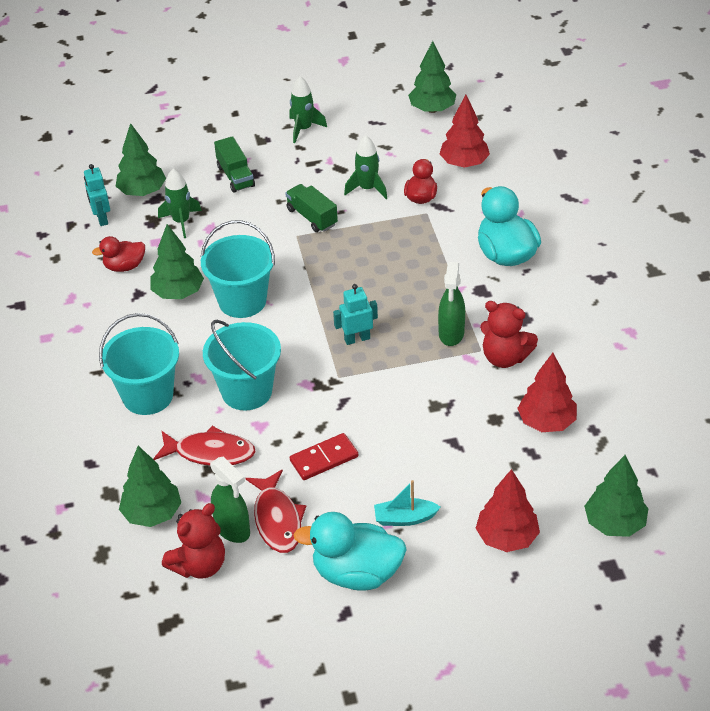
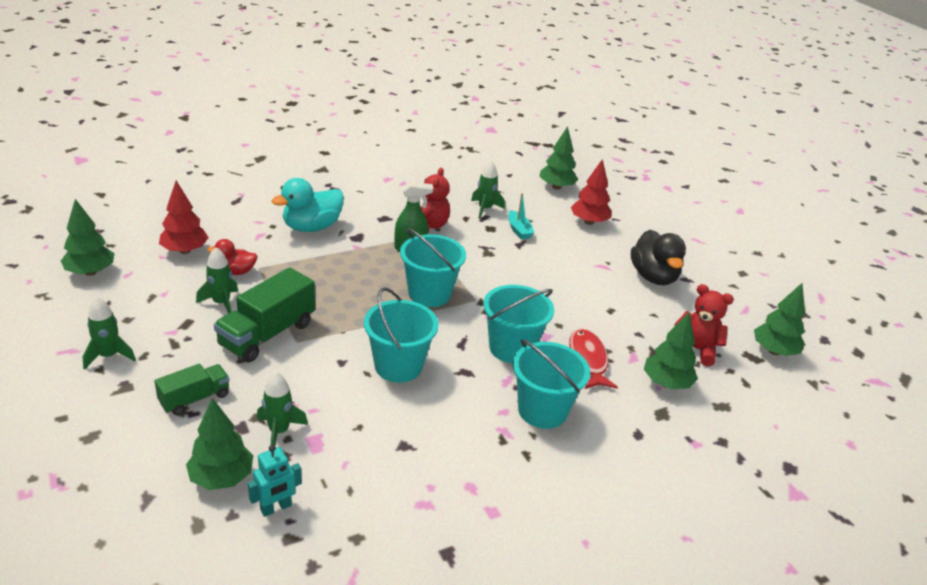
camera: 110 degrees left, 10 degrees down
(124, 266) = (362, 466): red duck -> none
(178, 293) = (396, 413): green tree -> green tree (774, 351)
(233, 530) = (654, 337): green spray bottle -> none
(277, 519) = (631, 316): red fish -> none
(312, 217) = (267, 334): green truck -> green truck, size x1.67
(324, 459) = (563, 299): red domino -> none
(356, 573) = (653, 277): turquoise duck -> black duck
(357, 339) = (429, 294): turquoise robot -> turquoise bucket
(405, 518) = (597, 260): turquoise boat -> turquoise boat (519, 230)
(546, 422) = (485, 209): red tree -> green rocket

